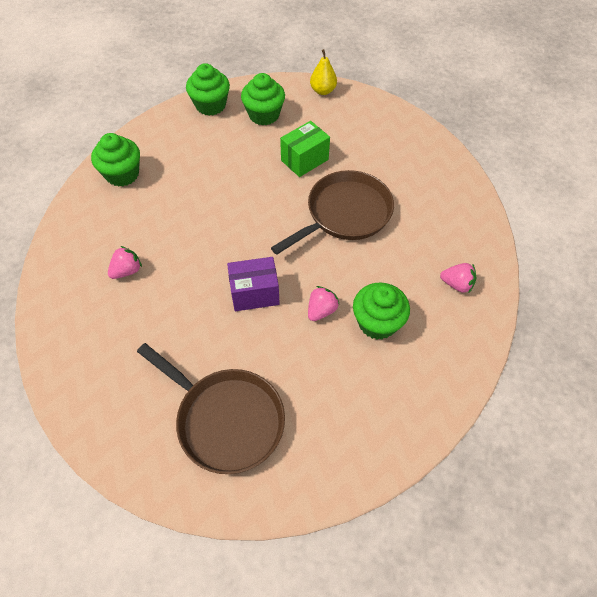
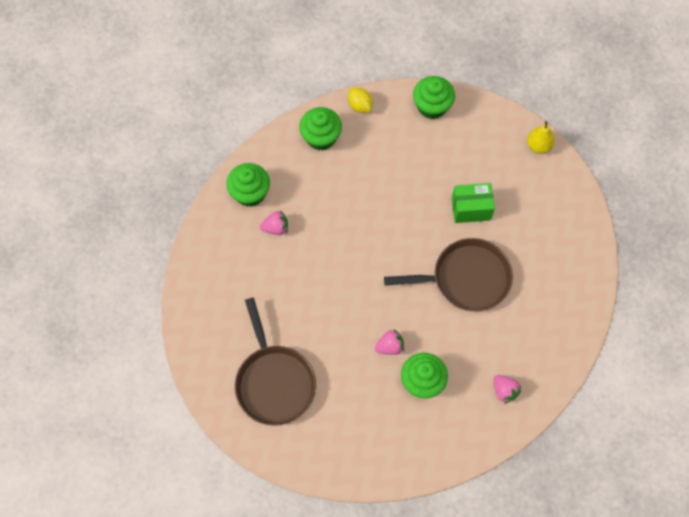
camera: 35 degrees right, 10 degrees up
(143, 134) = (360, 106): none -> yellow lemon
(254, 293) = (352, 303): purple box -> none
(264, 115) = (469, 143): green cupcake -> green cupcake (250, 193)

